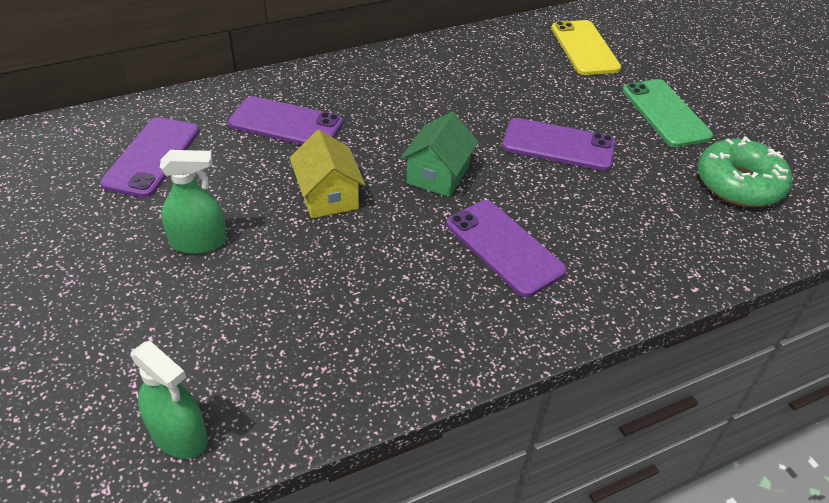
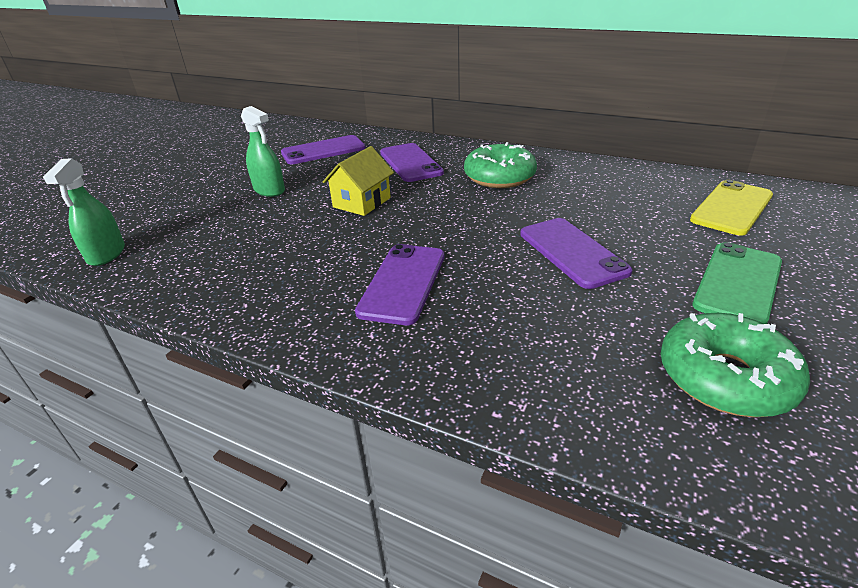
camera: 55 degrees right, 10 degrees down
(395, 98) = (499, 177): none -> green donut
(438, 175) = (444, 224): green house -> none

